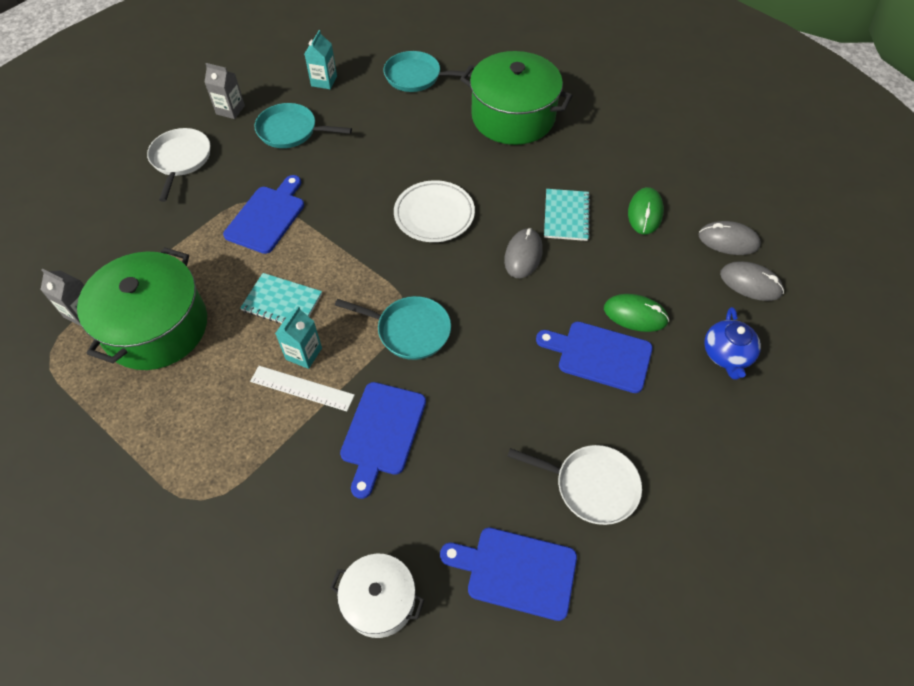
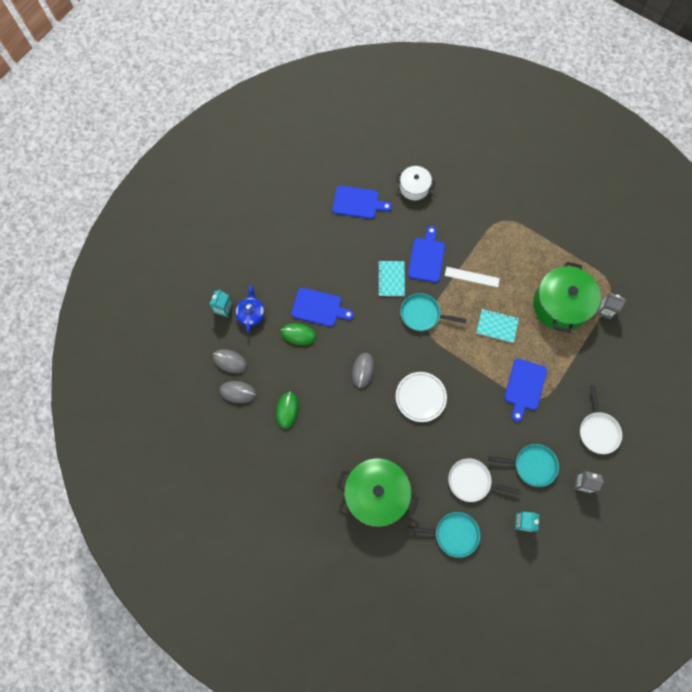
camera: 175 degrees right, 15 degrees up
(304, 353) = (476, 296): turquoise carton -> turquoise carton (223, 308)
(566, 216) = (337, 403): turquoise notebook -> turquoise notebook (391, 279)
(591, 486) = (325, 240): white pan -> white pan (472, 481)

